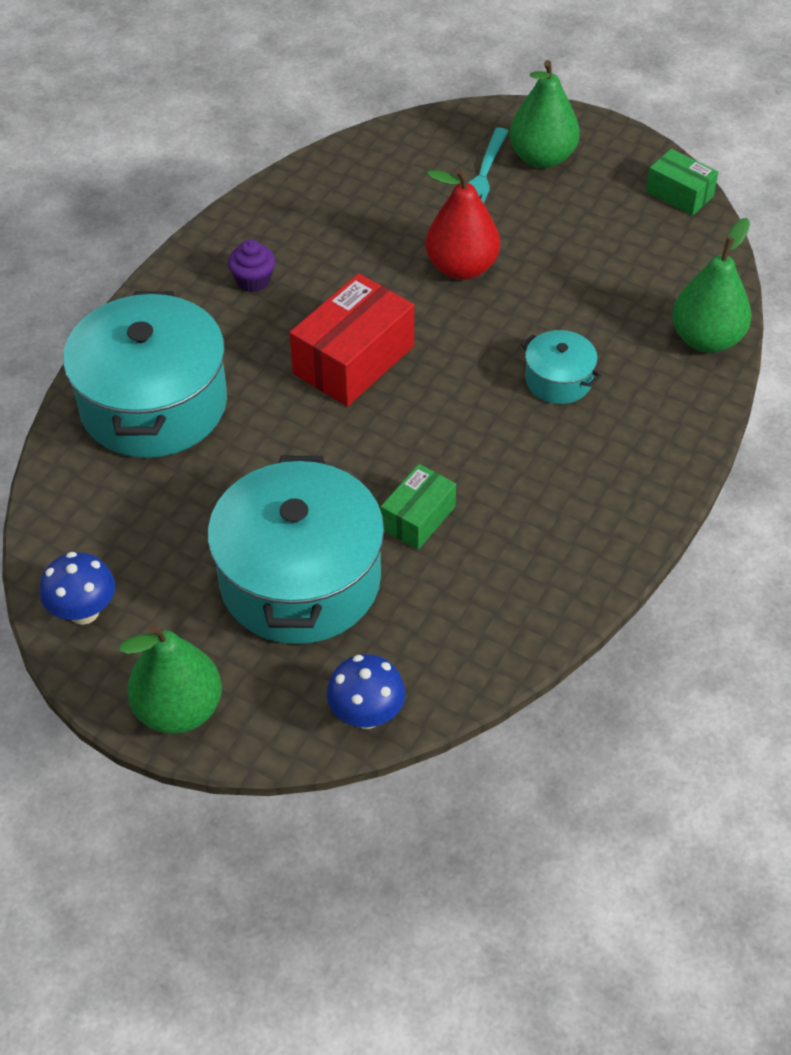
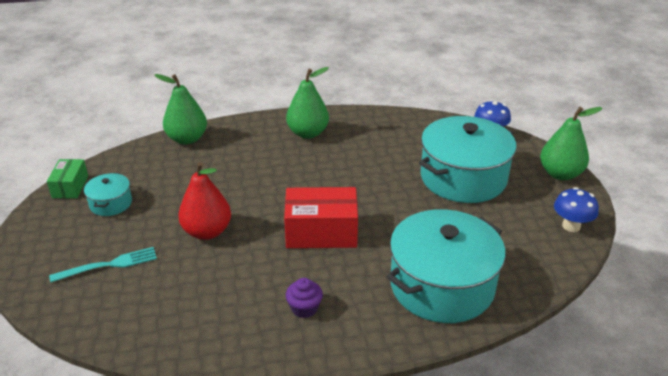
camera: 130 degrees left, 15 degrees down
(418, 518) = (389, 165): green box -> none
(542, 157) = (69, 249): green pear -> green pear (308, 133)
(558, 380) = (260, 165): turquoise pot -> turquoise pot (111, 203)

